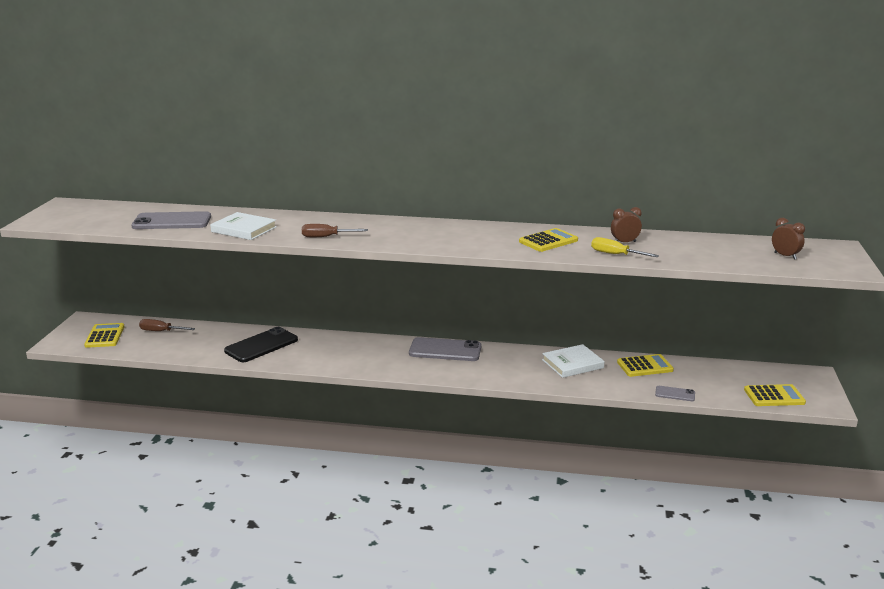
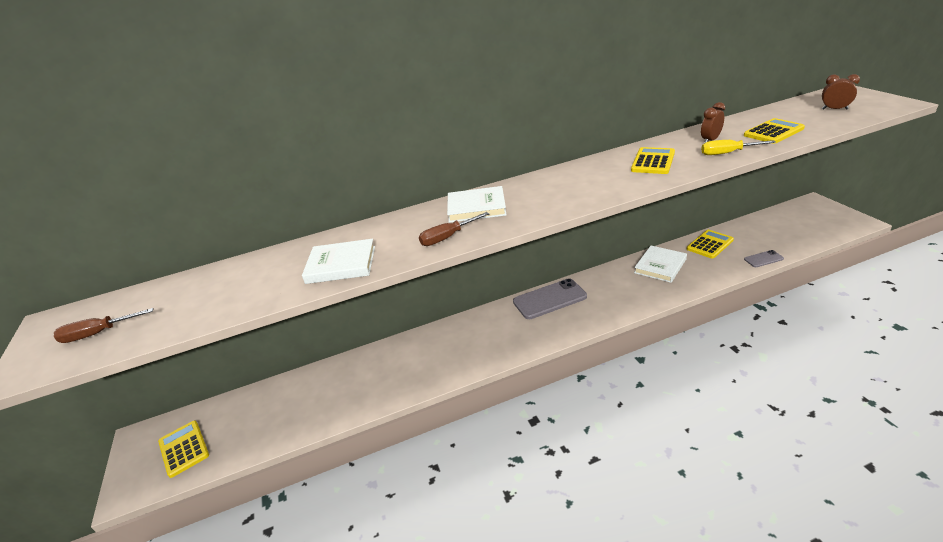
camera: 25 degrees left, 10 degrees up
(160, 331) = (248, 409): brown screwdriver -> brown screwdriver (97, 334)
(172, 222) = (236, 289): grey phone -> none
(261, 345) = (377, 374): black phone -> none
(373, 227) = (476, 207): none -> white book
(774, 396) = (821, 230): yellow calculator -> yellow calculator (773, 132)

